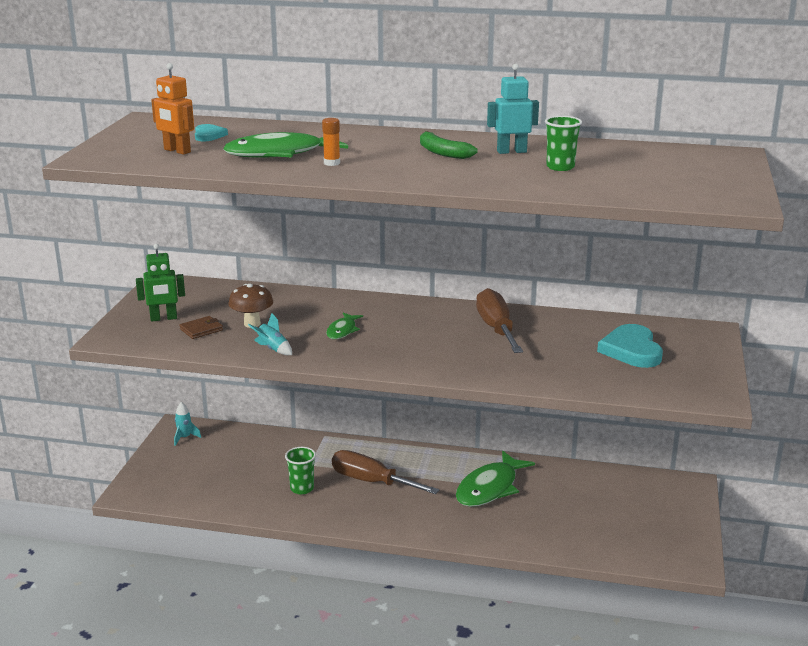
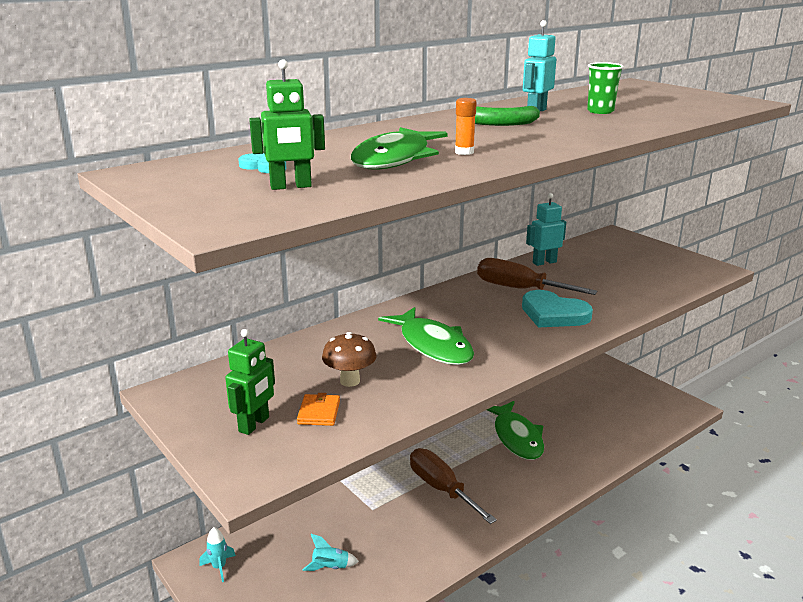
camera: 50 degrees left, 0 degrees up
(177, 151) = (291, 186): orange robot -> green robot
(201, 330) = (319, 412): brown wallet -> orange wallet
(272, 349) = (422, 391): turquoise rocket -> turquoise rocket (330, 567)
(302, 488) = (405, 533): green cup -> none
(342, 331) = (433, 345): green fish -> green fish, size x1.90
(371, 482) = (441, 488): brown screwdriver -> brown screwdriver turned 75 degrees clockwise
(573, 321) = (544, 262): none -> turquoise robot
(631, 350) = (615, 264): turquoise heart -> turquoise heart (553, 314)

